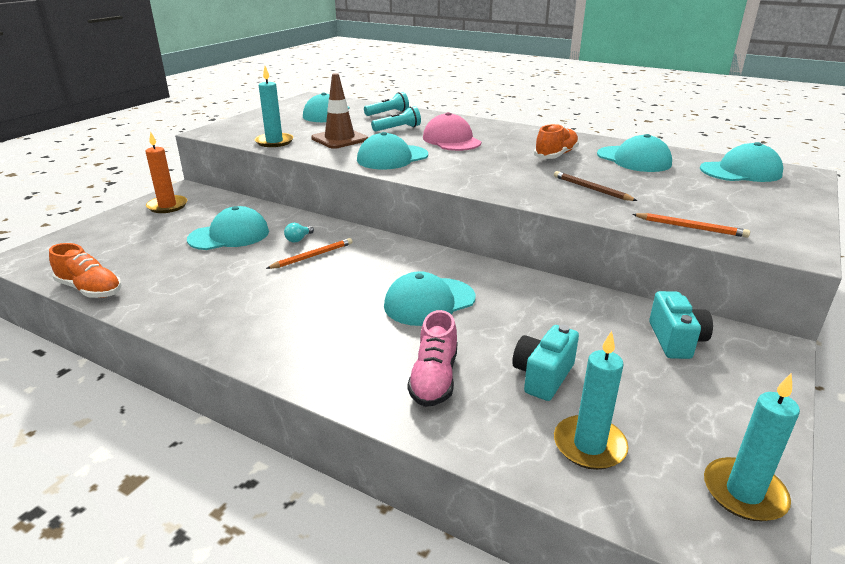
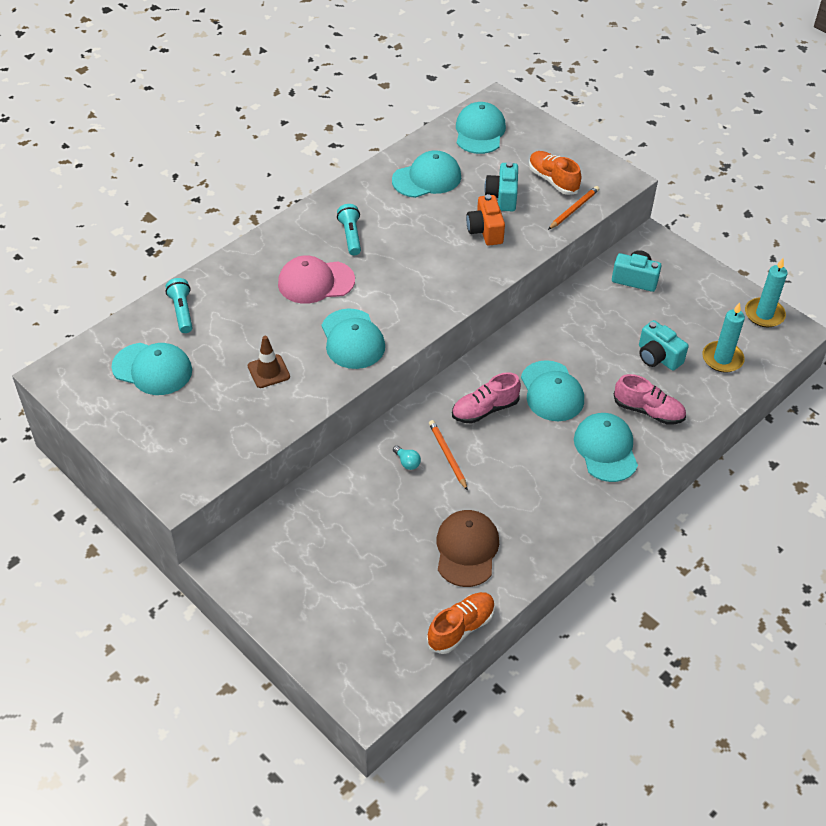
camera: 75 degrees left, 20 degrees up
(167, 206) = (270, 577): orange candle -> none
(190, 280) = (467, 549): none -> brown cap
(229, 235) = (377, 518): turquoise cap -> turquoise cap (606, 449)
(274, 142) = (252, 430): turquoise candle -> none
(339, 139) = (268, 371): brown traffic cone -> brown traffic cone, size x0.67
(382, 267) = (485, 409): none -> pink shoe
(398, 129) = (252, 315): turquoise flashlight -> turquoise flashlight (350, 236)
(556, 155) = (395, 222): orange shoe -> orange shoe (553, 180)
(591, 189) = (485, 231): brown pencil -> orange camera
(655, 191) = (502, 197): none -> turquoise camera

